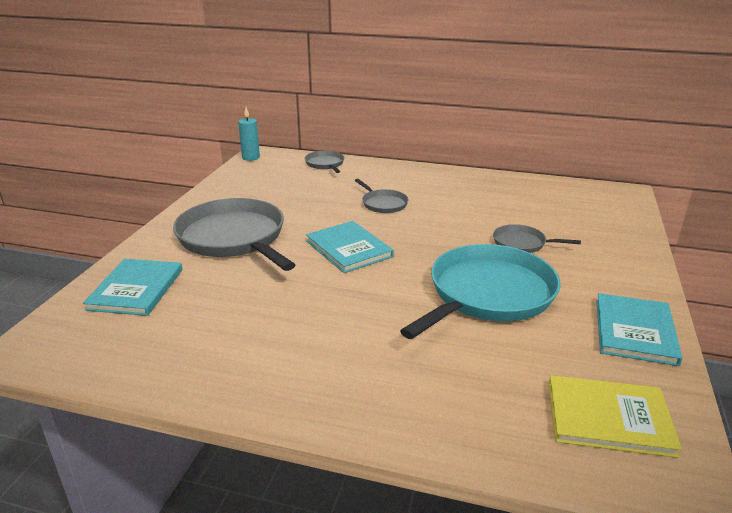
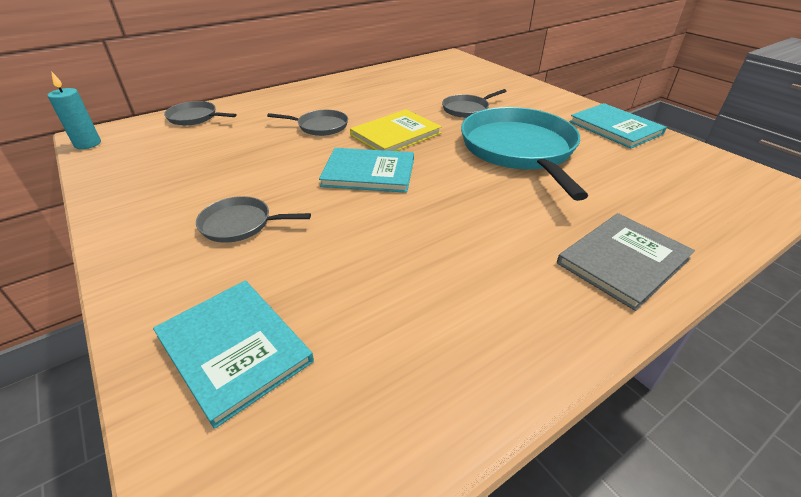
camera: 50 degrees left, 10 degrees up
(234, 238) = (240, 224): grey pan -> grey pan, size x0.47
(378, 399) = (623, 261): none -> grey book
(608, 418) = (704, 179): yellow book -> yellow book (395, 134)

